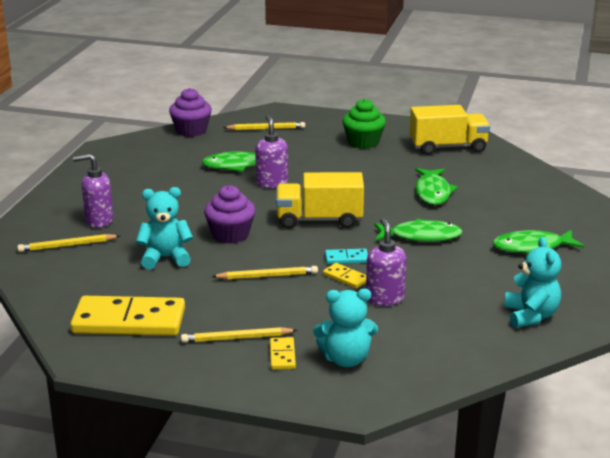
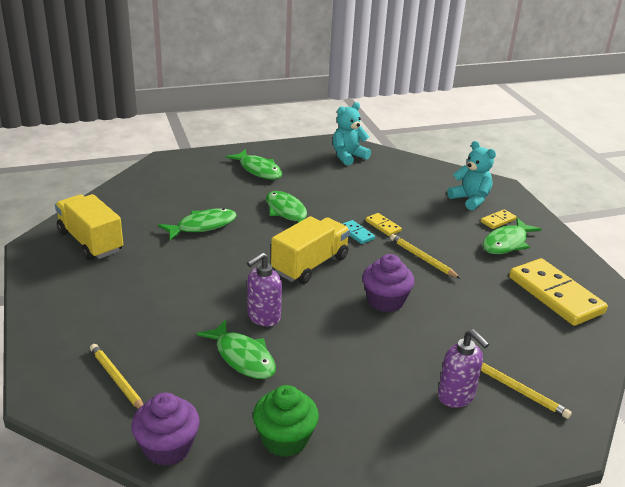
camera: 125 degrees left, 5 degrees up
(165, 258) = (461, 319): turquoise teddy bear -> none
(236, 338) = (507, 243): yellow pencil -> green fish
(319, 220) = (310, 265): yellow truck -> yellow truck turned 105 degrees counterclockwise
(346, 277) = (383, 226): yellow domino -> yellow domino turned 45 degrees counterclockwise
(363, 142) = (111, 294): green cupcake -> green cupcake (285, 439)
(384, 298) = (390, 205): purple soap dispenser -> none

